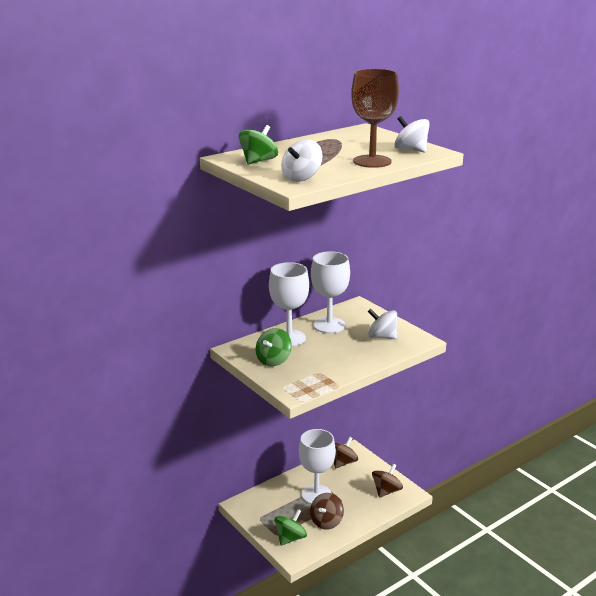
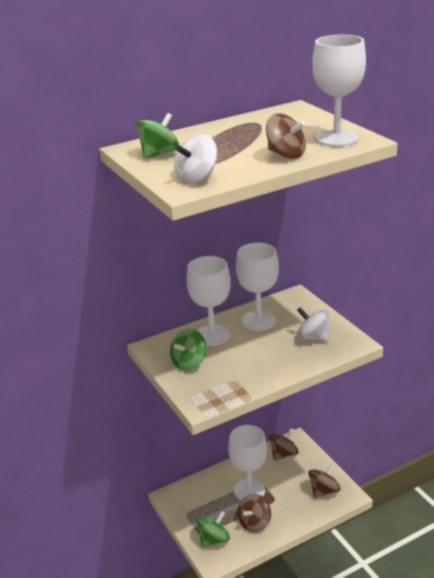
camera: 10 degrees right, 5 degrees up
(372, 161) = (286, 154): brown goblet -> brown spinning top
(411, 150) = (337, 138): white spinning top -> white goblet

